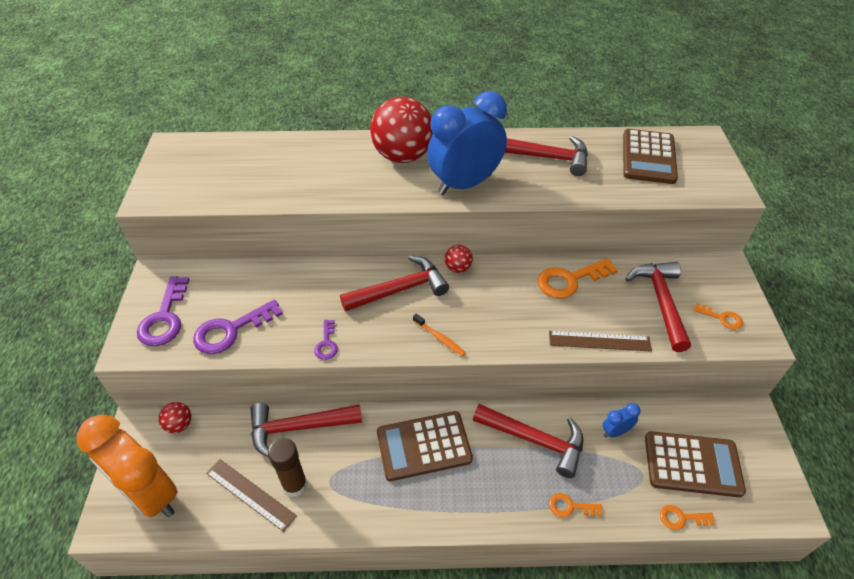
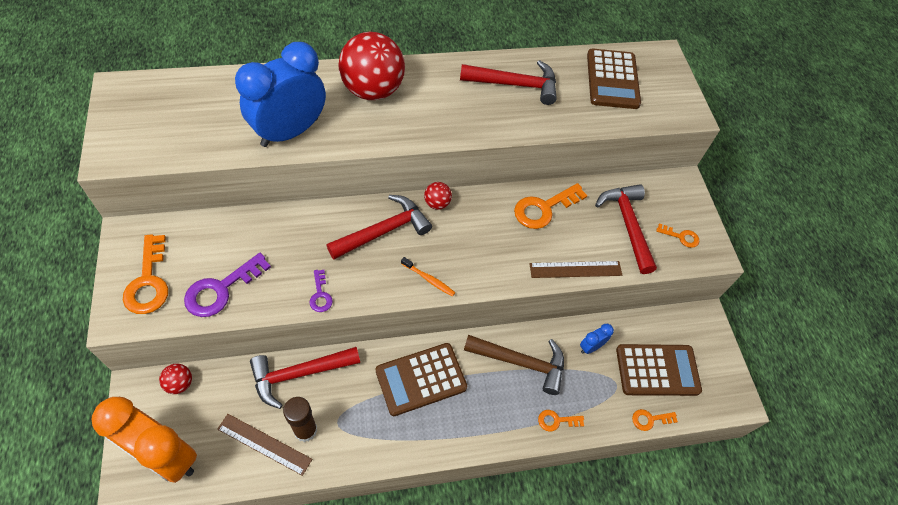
camera: 15 degrees left, 10 degrees up
(165, 318) = (148, 281): purple key -> orange key
(465, 184) = (439, 120): blue clock -> blue clock (290, 132)
(535, 440) = (521, 363): red hammer -> brown hammer

